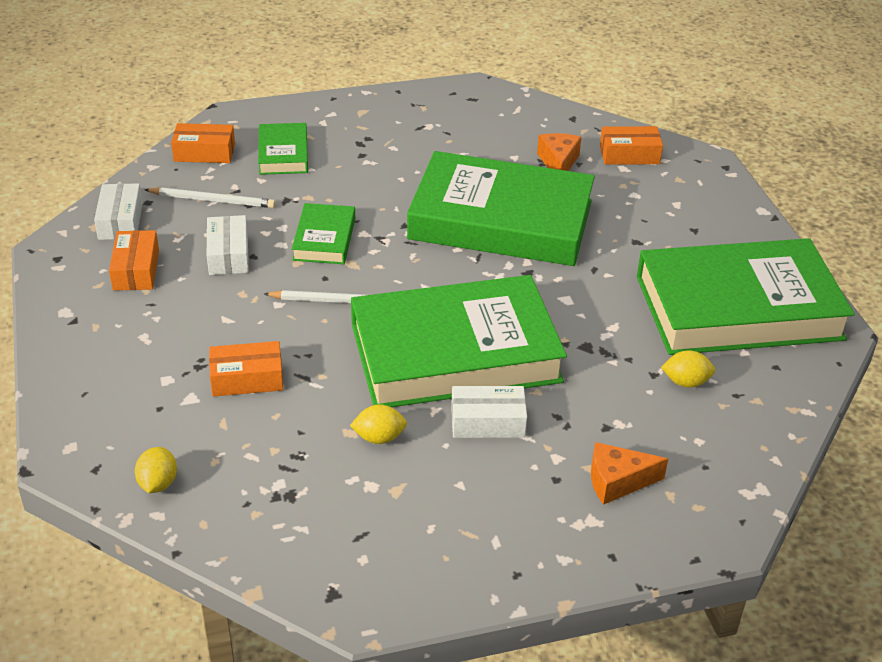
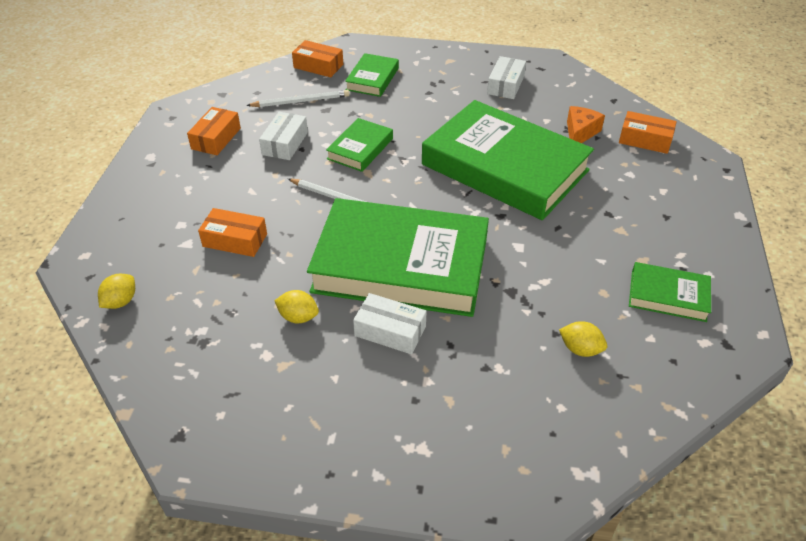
camera: 25 degrees right, 5 degrees up
(120, 221) = (230, 101): white box -> white box (506, 85)
(213, 200) = (301, 101): white pencil -> white pencil turned 45 degrees counterclockwise
(617, 481) = (465, 420): orange cheese -> none
(738, 307) = (668, 296): green book -> green book, size x0.45

